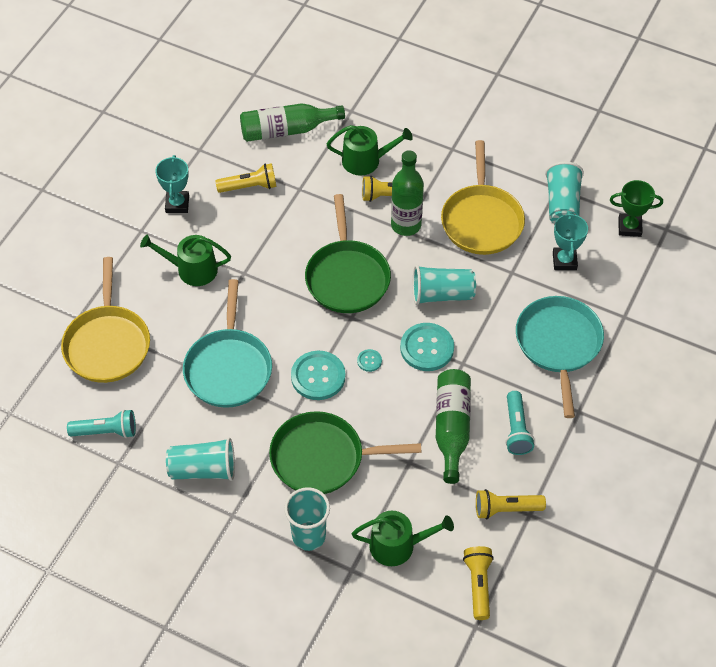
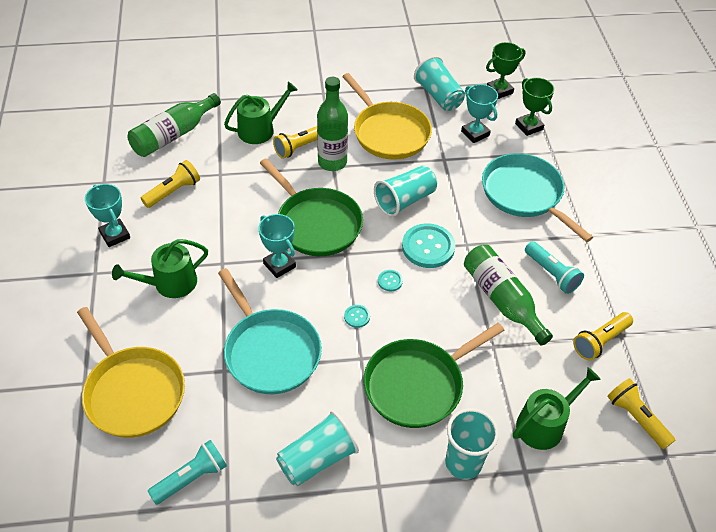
camera: 35 degrees left, 5 degrees down
(289, 299) = (279, 265): none -> turquoise trophy
(318, 376) = (357, 316): turquoise button -> turquoise button, size x0.46
(625, 279) = (529, 126): none -> green trophy

